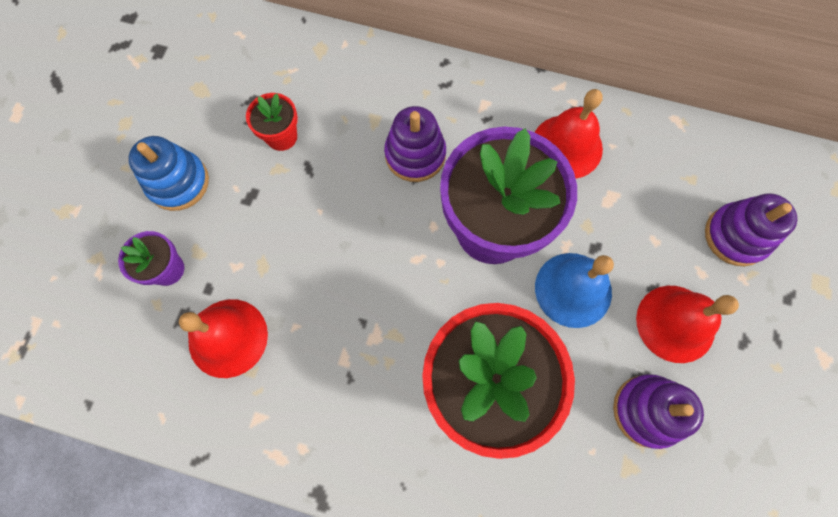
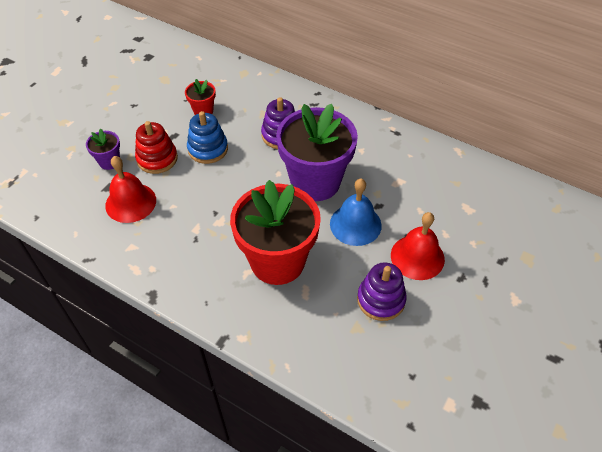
camera: 15 degrees right, 20 degrees down
(178, 182) = (133, 121): blue stacking toy -> blue stacking toy (208, 149)
(241, 245) = (157, 159): none -> red stacking toy
(567, 146) = (379, 150): red bell -> none
(736, 236) = (476, 219): purple stacking toy -> none

